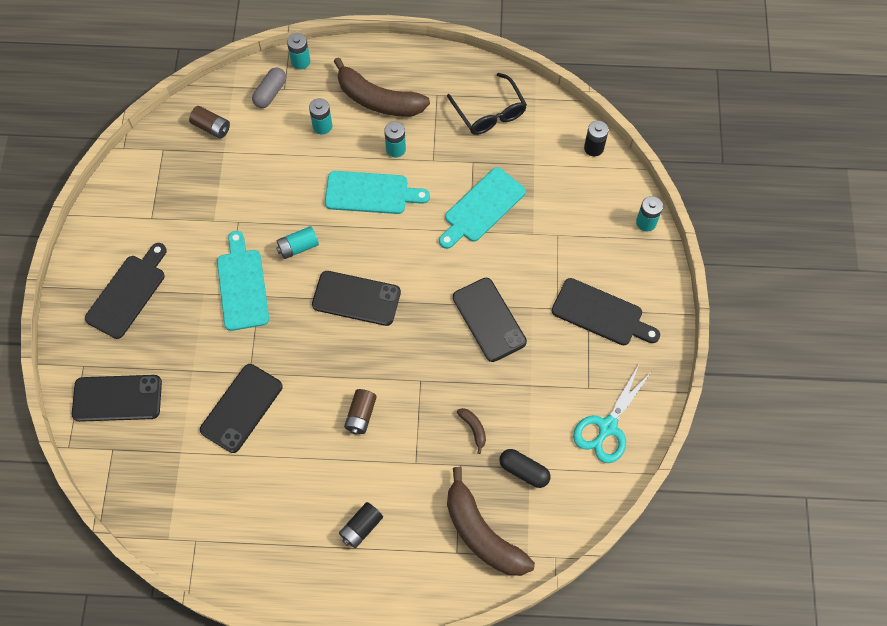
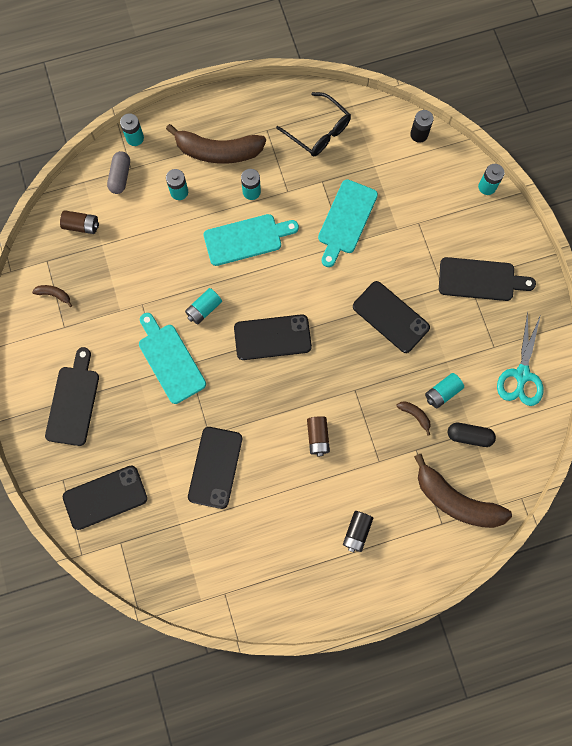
camera: 20 degrees left, 10 degrees up
(155, 184) = (54, 294): none -> brown banana
(513, 416) = (442, 392): none -> turquoise battery

